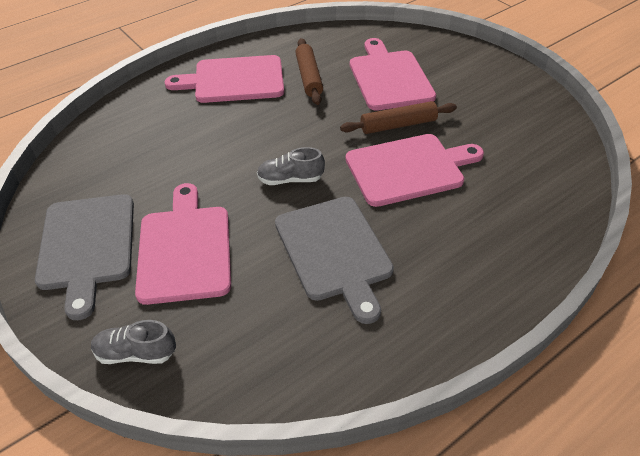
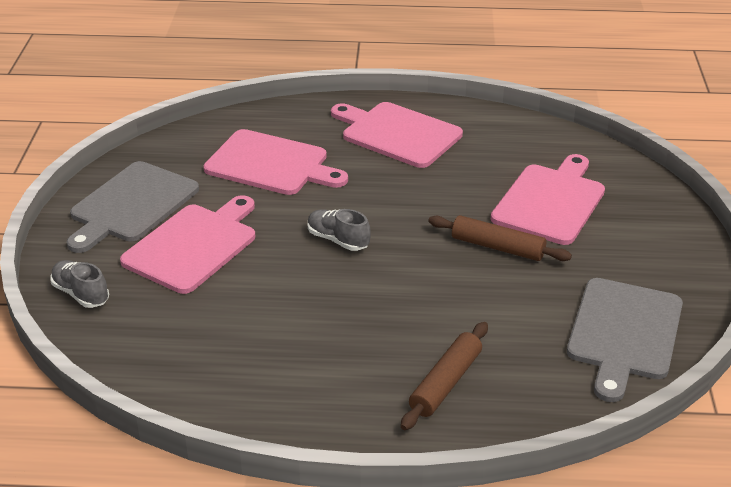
camera: 40 degrees right, 10 degrees down
(308, 77) = (470, 163): brown rolling pin -> brown rolling pin (445, 383)
(334, 251) = (301, 313): grey cutting board -> grey cutting board (624, 333)
(409, 169) = (454, 288): pink cutting board -> pink cutting board (271, 164)

